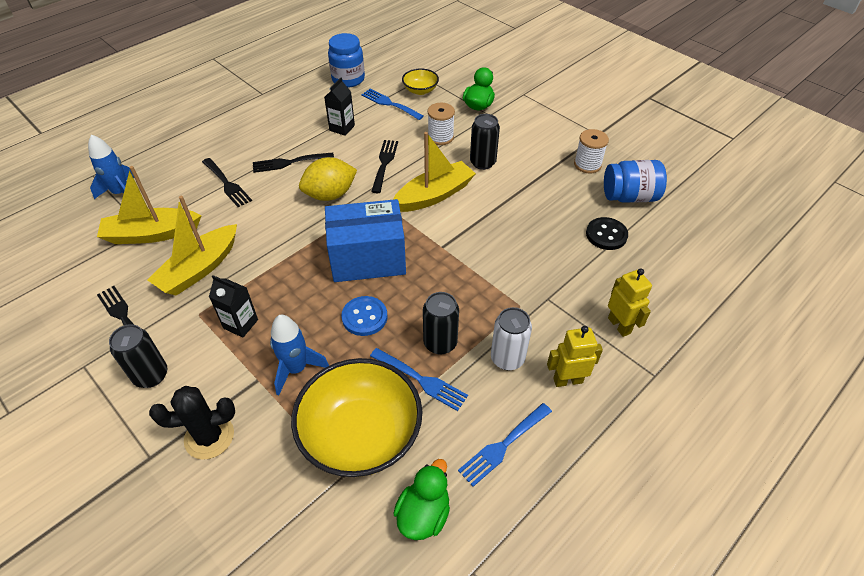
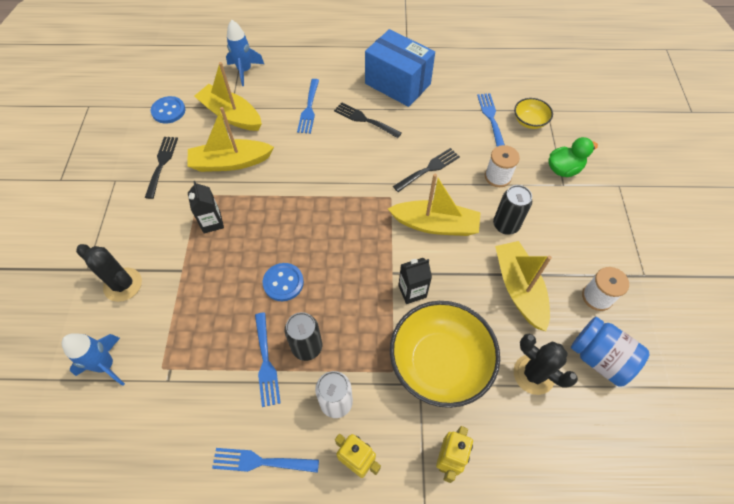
camera: 45 degrees right, 10 degrees up
(73, 272) = (168, 111): none -> blue button
(151, 375) = (137, 216): black can -> none
(227, 184) = (309, 109): black fork -> blue fork
(296, 369) = (208, 283): blue rocket -> blue rocket (106, 365)
(330, 195) = (363, 167): yellow lemon -> none
(342, 128) = (431, 115): black carton -> black carton (412, 291)
(348, 79) = (482, 74): blue jar -> none
(361, 435) = (193, 364): yellow bowl -> yellow bowl (439, 363)
(368, 259) = (333, 239): blue box -> blue box (397, 84)
(423, 514) = (168, 454): green duck -> none
(537, 194) = (519, 289): none -> yellow boat
(606, 235) = (533, 374): black button -> black cactus

